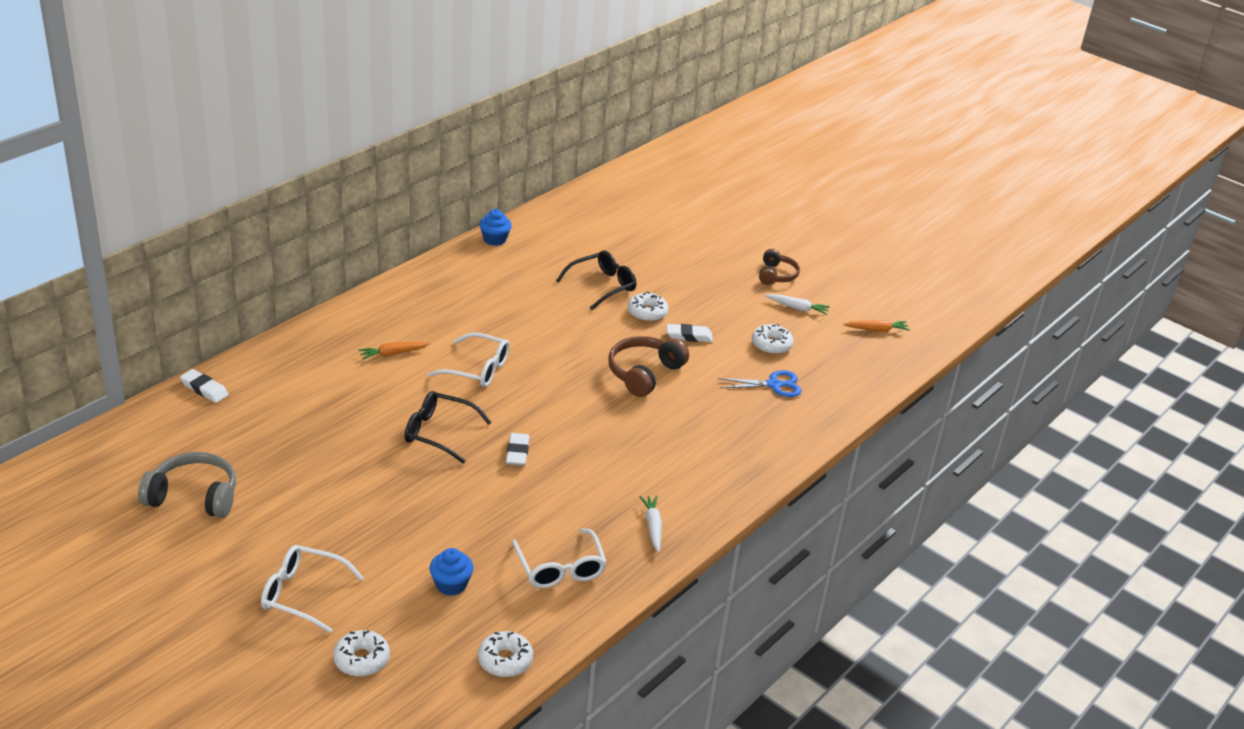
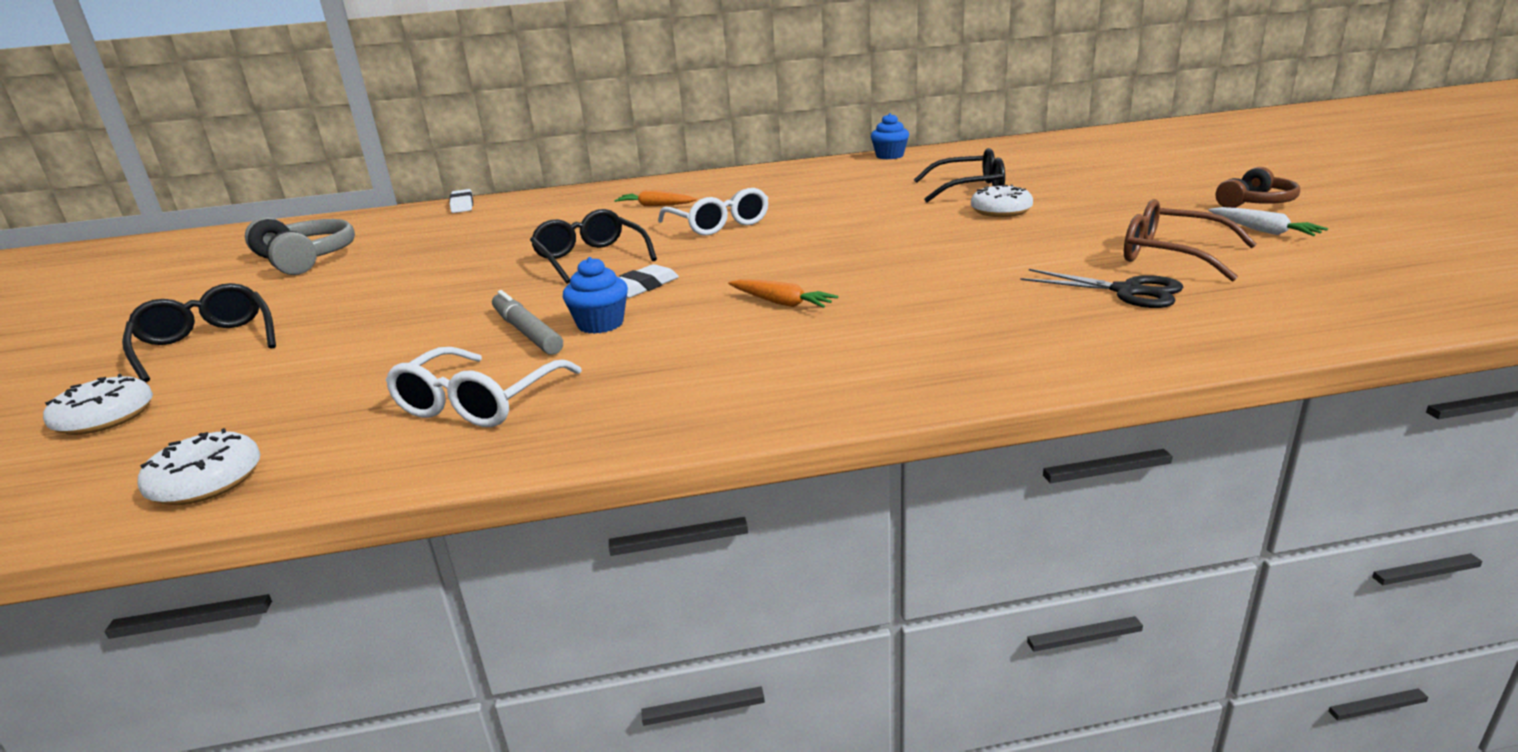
camera: 45 degrees right, 10 degrees down
(303, 594) = (207, 344): white glasses -> black glasses
(451, 584) = (336, 379): blue cupcake -> blue cupcake (600, 324)
(505, 513) = (527, 332): none -> grey marker
(644, 373) = (921, 253): brown headphones -> none
(652, 526) = (686, 395): white carrot -> none
(689, 336) = (1037, 233): white eraser -> none
(771, 345) = (1171, 255): white donut -> brown glasses
(774, 385) = (1128, 291): blue scissors -> black scissors
(876, 330) = (1419, 266): orange carrot -> orange carrot (781, 303)

